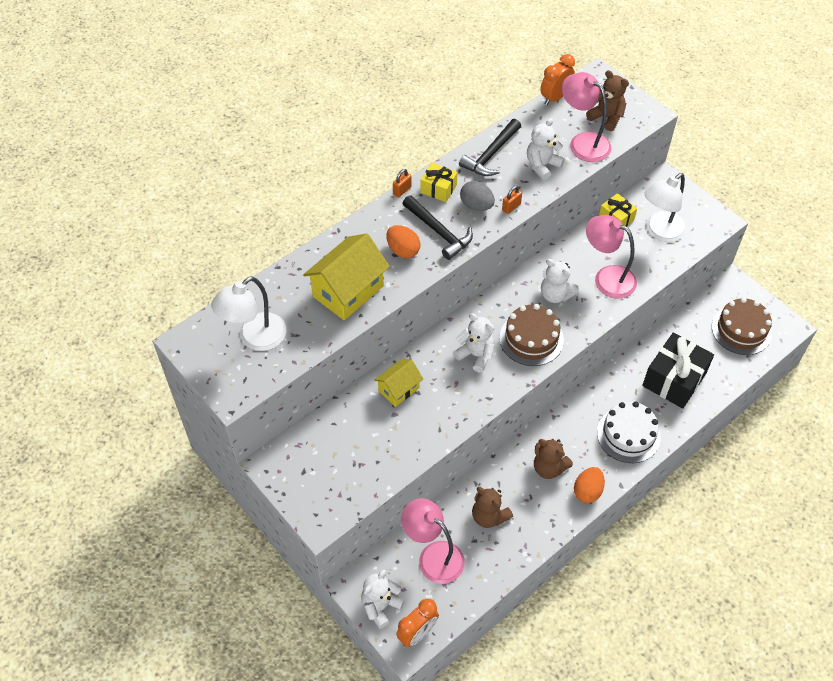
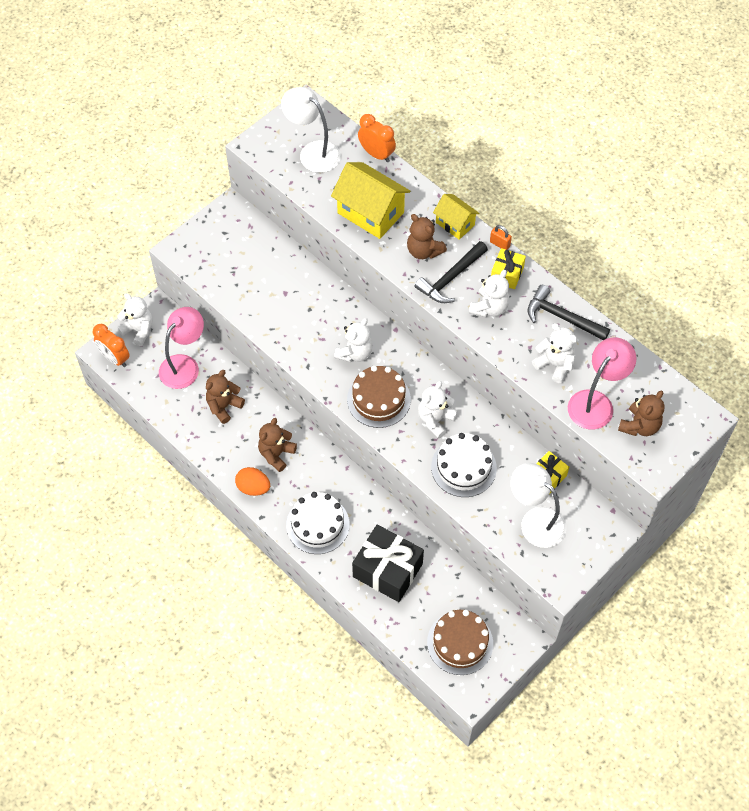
camera: 85 degrees right, 5 degrees up
(399, 389) = (311, 294): yellow house -> yellow house (455, 224)
(403, 250) = (424, 251): orange egg -> brown teddy bear
(476, 205) = (489, 308): grey egg -> white teddy bear
(511, 207) = (492, 338): orange padlock -> none
(555, 97) = (660, 375): orange clock -> orange clock (376, 154)
(607, 278) = (463, 467): pink lamp -> white cake

